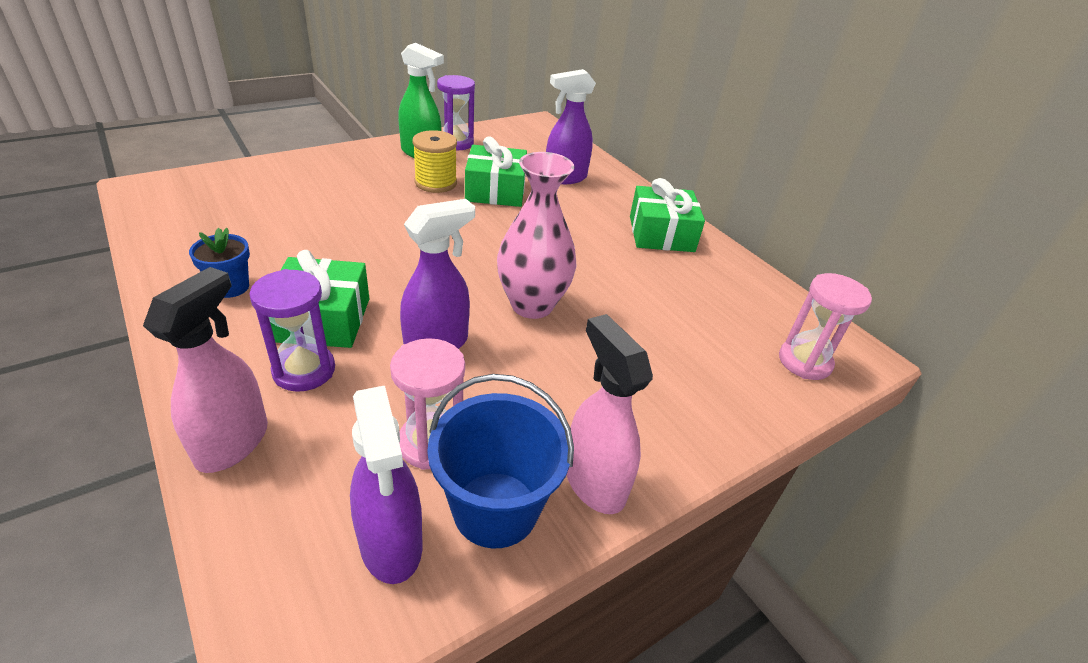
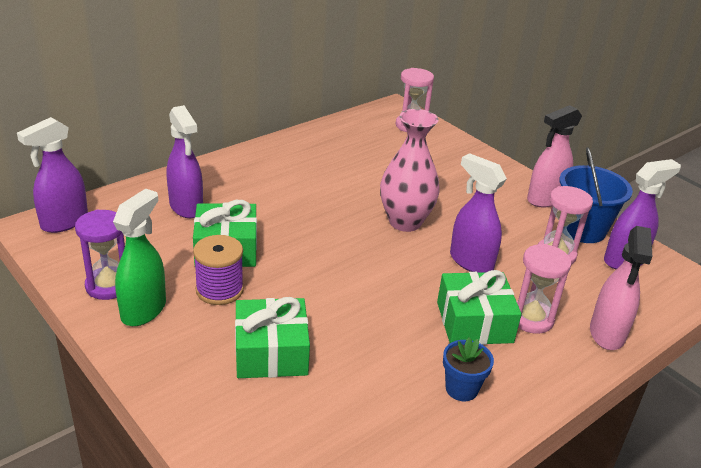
camera: 95 degrees left, 5 degrees down
(233, 442) = (607, 334): pink spray bottle -> pink spray bottle turned 90 degrees counterclockwise
(304, 370) = (531, 319): purple hourglass -> pink hourglass
(435, 183) = (219, 290): yellow spool -> purple spool
(543, 131) = (64, 222): none -> purple spray bottle
(661, 234) = (279, 161): green gift -> green gift (271, 352)

